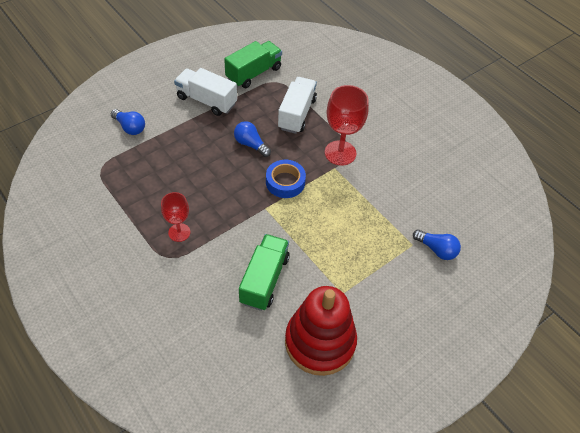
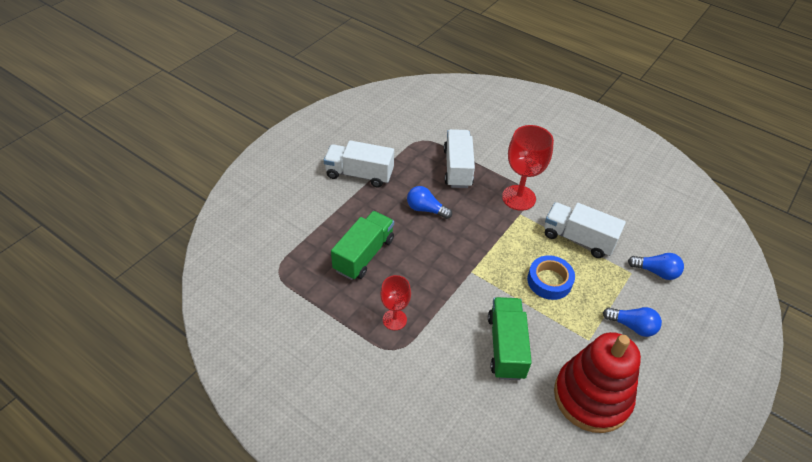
camera: 15 degrees left, 5 degrees down
(130, 127) = (290, 220): blue light bulb -> blue light bulb (632, 326)
(254, 73) = (395, 136): green truck -> green truck (364, 254)
(285, 182) = (479, 240): blue tape -> blue tape (549, 281)
(377, 202) = (578, 239): none -> white truck

